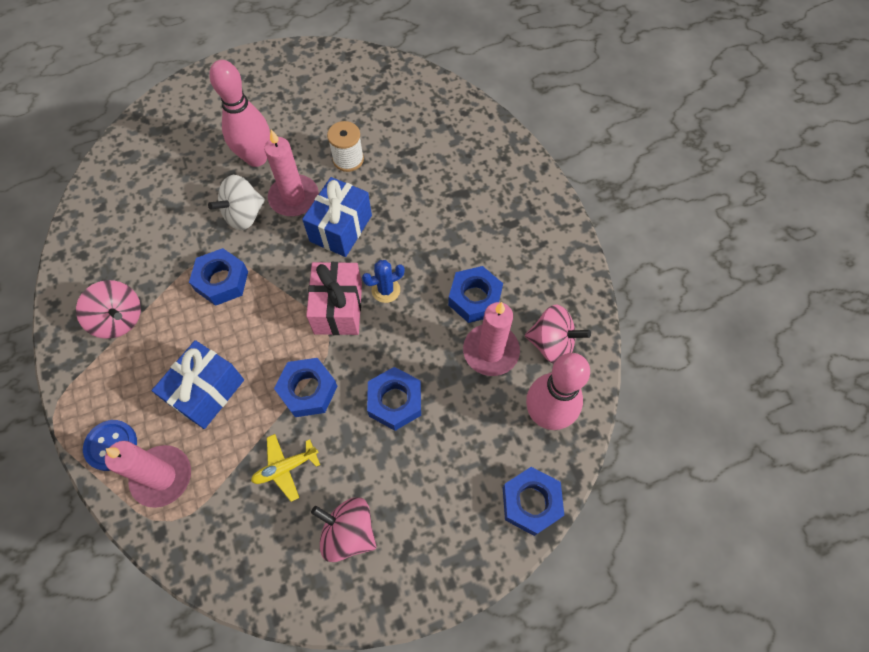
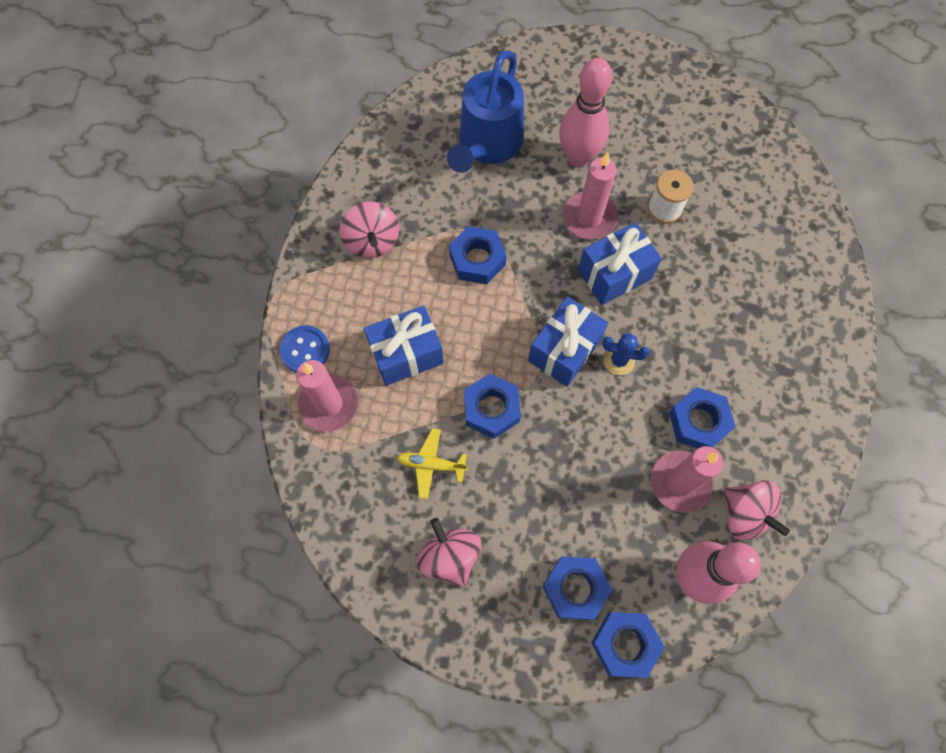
camera: 35 degrees right, 5 degrees up
(175, 188) = (488, 144): none -> blue watering can
(244, 215) = (534, 207): white spinning top -> none
(338, 308) = (564, 350): pink gift -> blue gift
(395, 401) = (561, 470): blue nut -> blue nut (575, 589)

